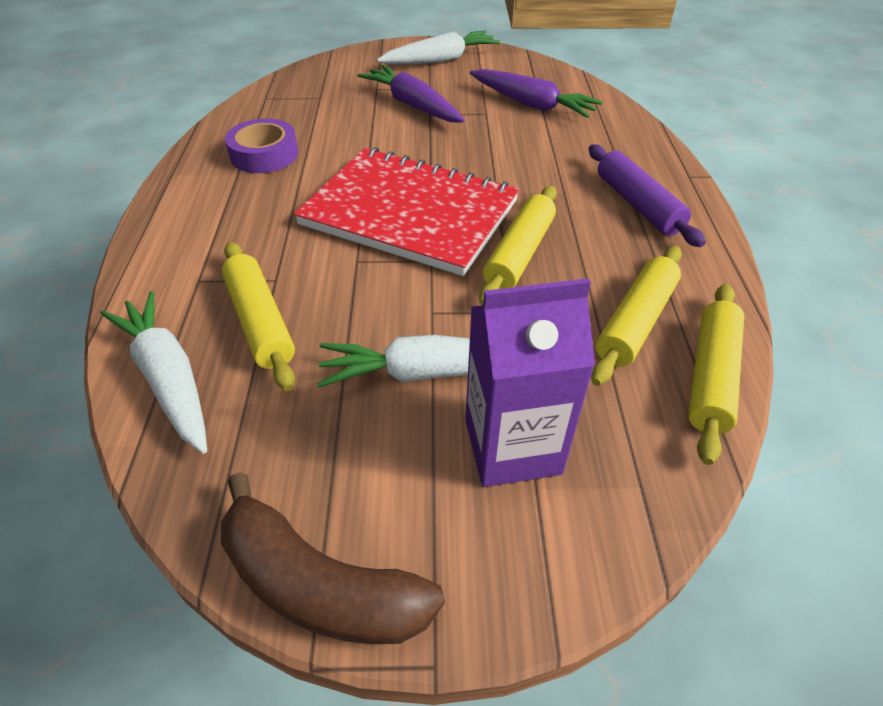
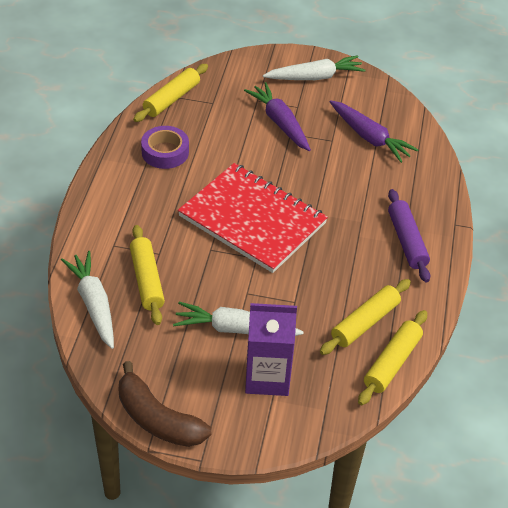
camera: 10 degrees right, 0 degrees up
(519, 253) = (313, 263): yellow rolling pin -> yellow rolling pin (171, 99)

